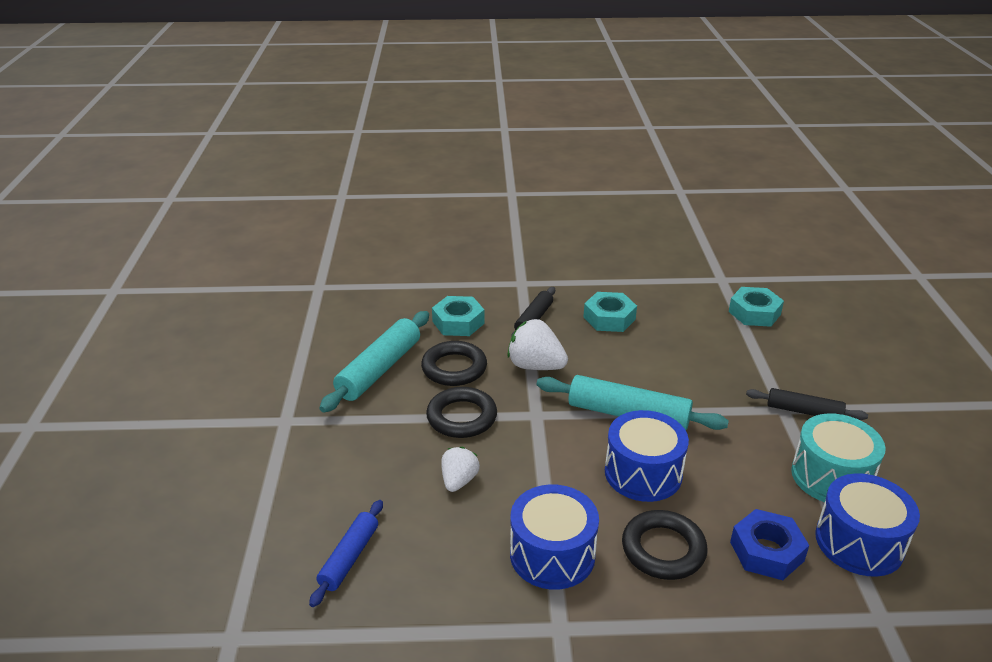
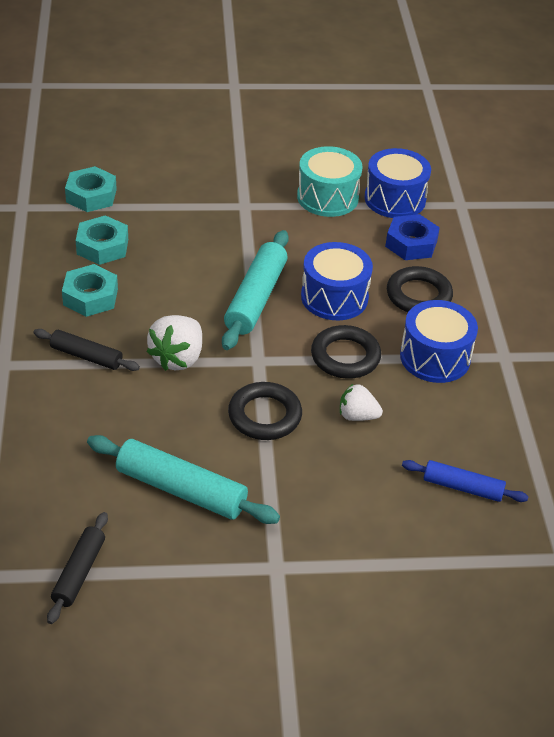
camera: 95 degrees left, 10 degrees up
(454, 368) = (180, 423): black ring -> black ring (345, 356)
(458, 322) = (87, 422): turquoise nut -> turquoise nut (102, 246)
(804, 411) = (248, 195): black rolling pin -> black rolling pin (79, 572)

